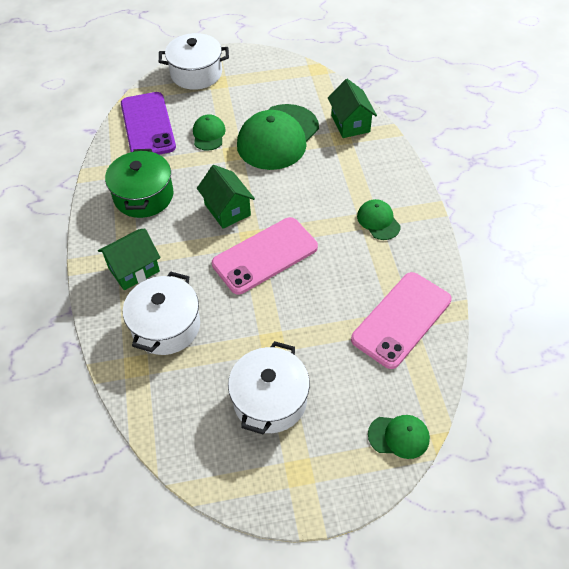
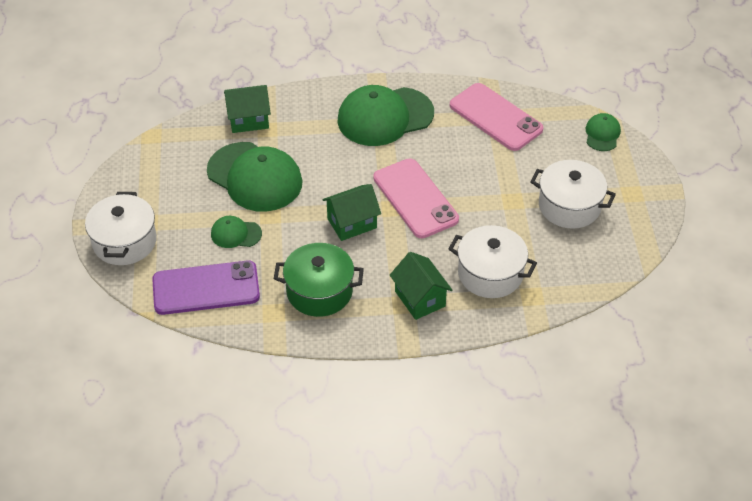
camera: 85 degrees left, 5 degrees down
(378, 221) = (385, 117): green cap -> green cap, size x2.09

